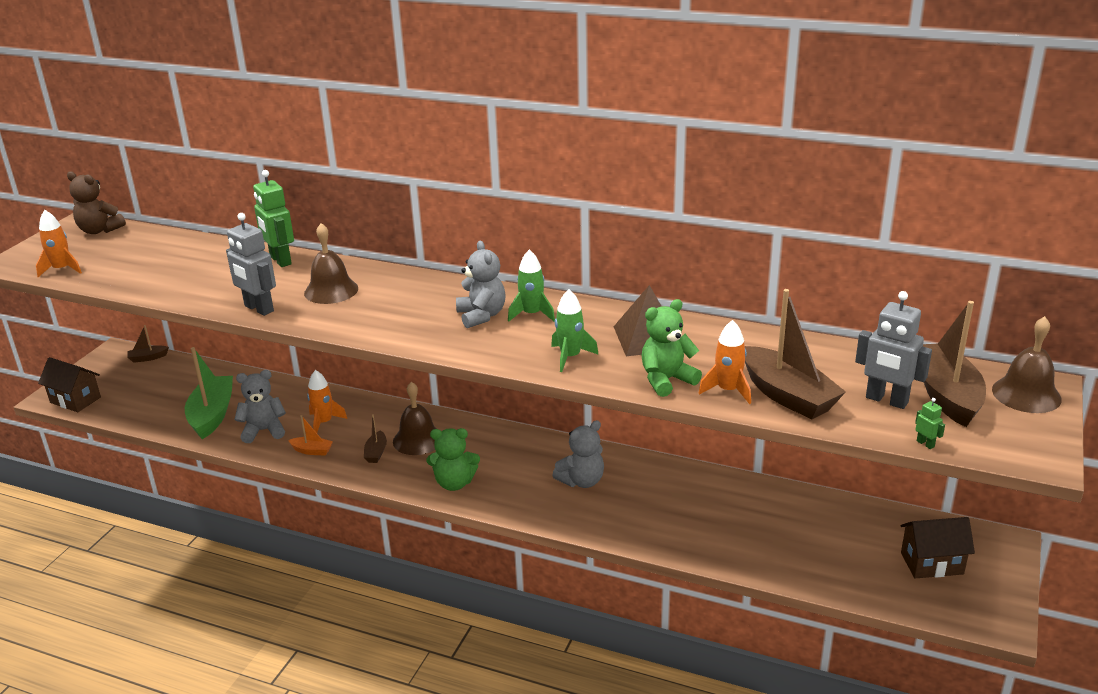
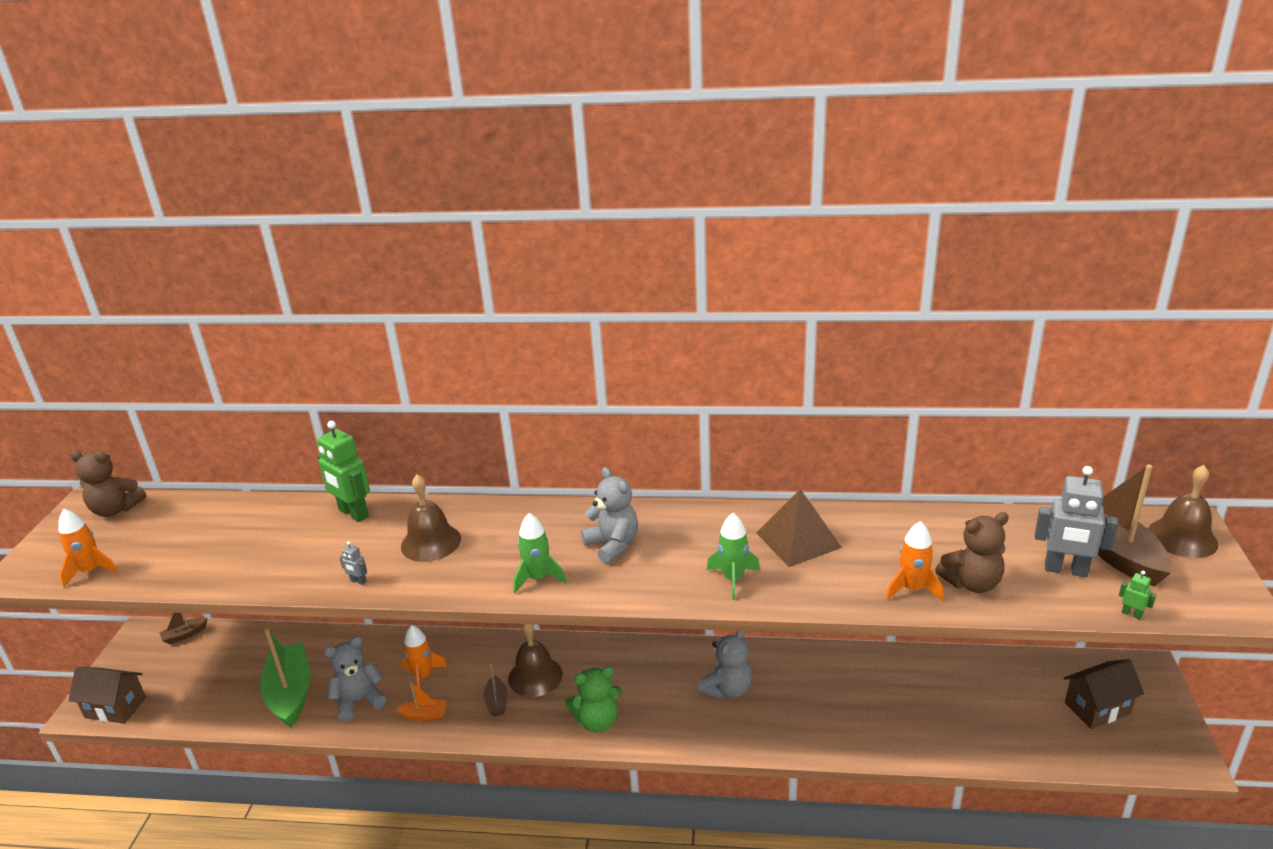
camera: 15 degrees left, 0 degrees up
(258, 309) = (358, 581): grey robot -> grey robot, size x0.42
(532, 314) = (664, 533): green rocket -> green rocket (538, 578)
(666, 380) = (845, 588): green teddy bear -> none
(787, 395) = (971, 583): brown boat -> brown teddy bear

